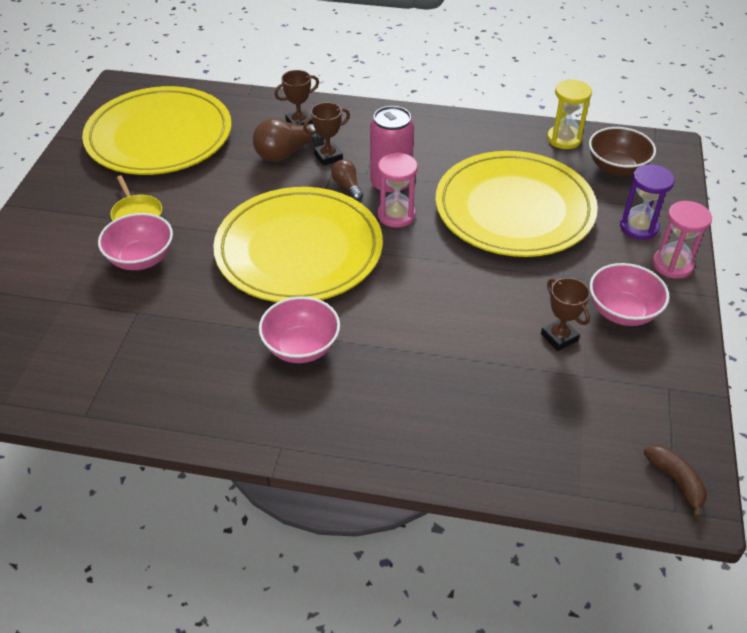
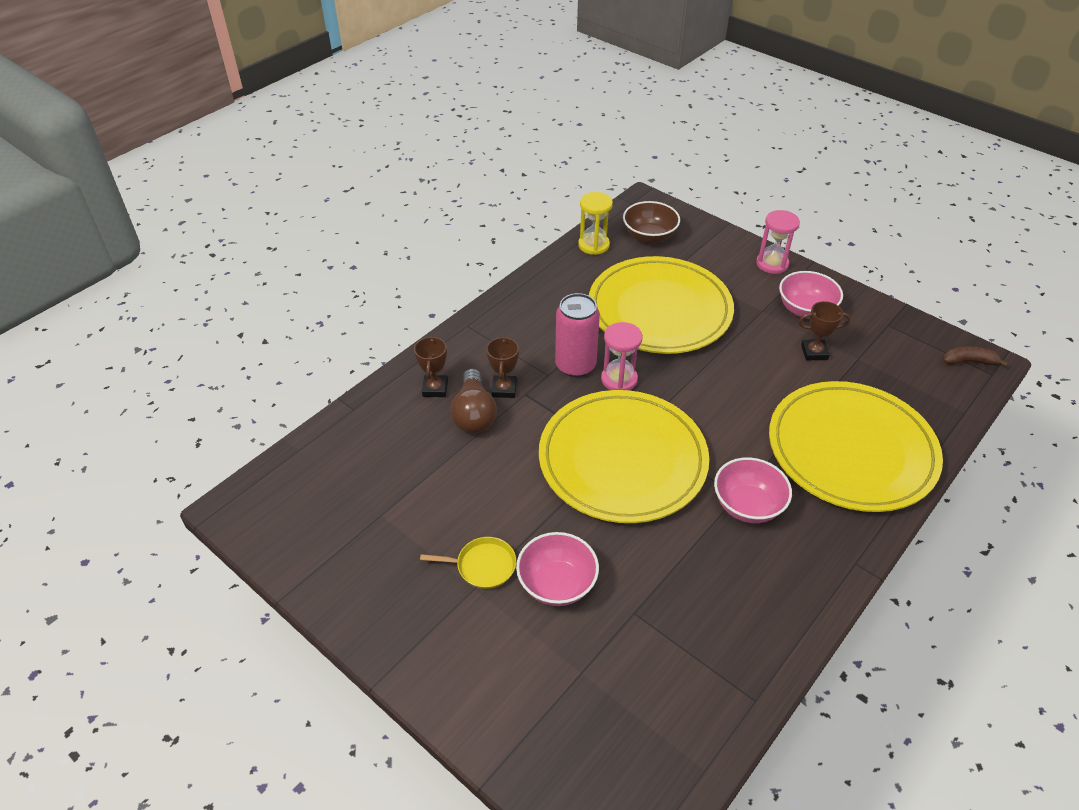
camera: 60 degrees left, 0 degrees up
(159, 136) = (363, 503): yellow plate -> yellow plate (851, 450)
(347, 186) = (557, 394): brown light bulb -> none
(639, 227) = (723, 259): purple hourglass -> none

